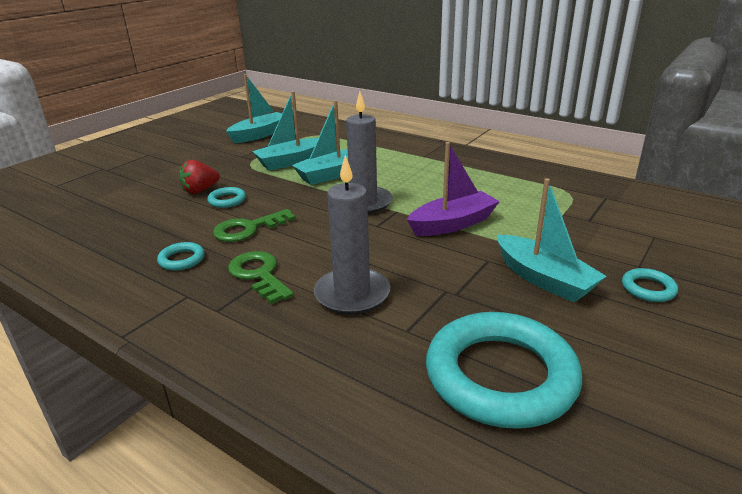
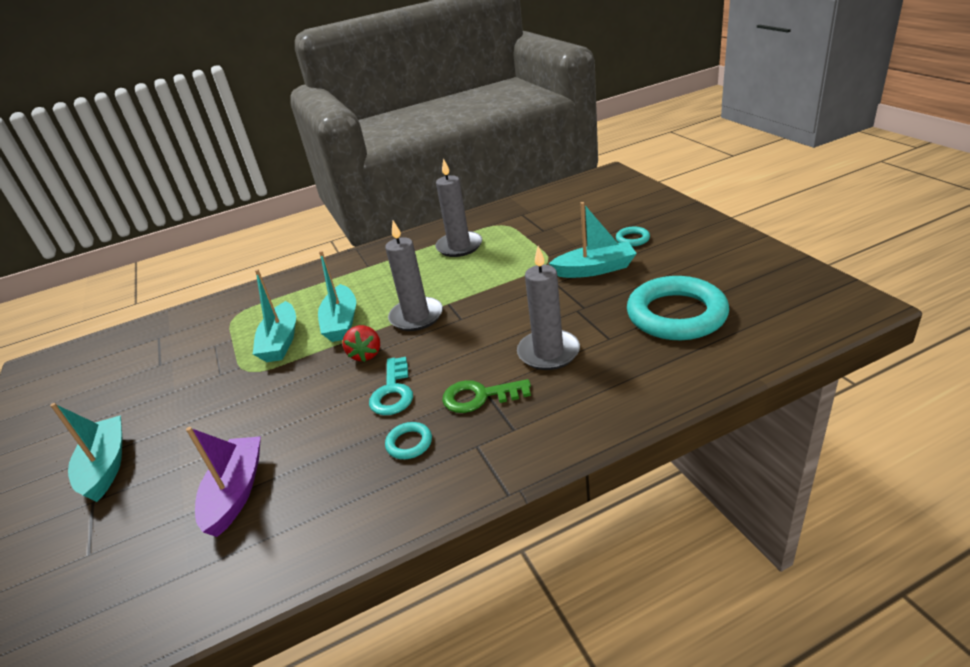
camera: 55 degrees left, 5 degrees up
(200, 190) = (271, 415): red strawberry -> red strawberry (366, 354)
(227, 200) = (318, 398): turquoise ring -> none
(248, 229) = (393, 392): green key -> turquoise key
(260, 134) = (179, 352): turquoise boat -> turquoise boat (106, 466)
(453, 224) = (495, 283): purple boat -> purple boat (236, 492)
(500, 184) = (459, 246): none -> grey candle

